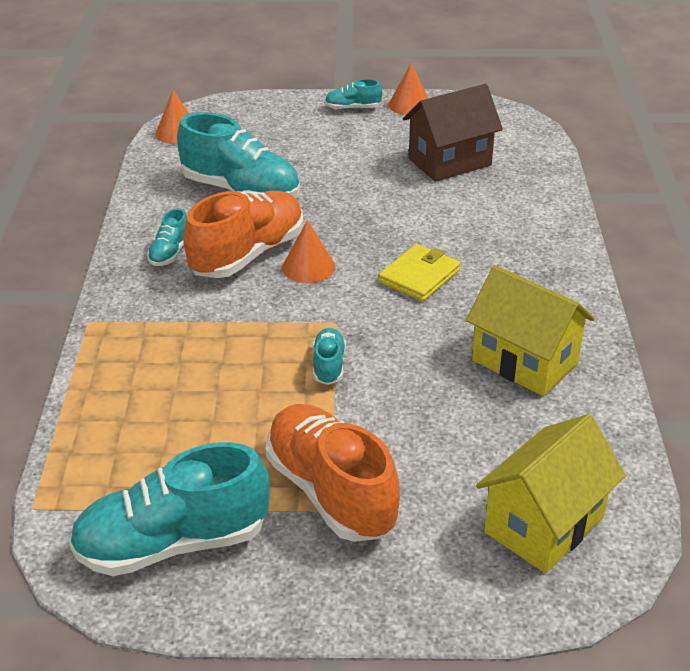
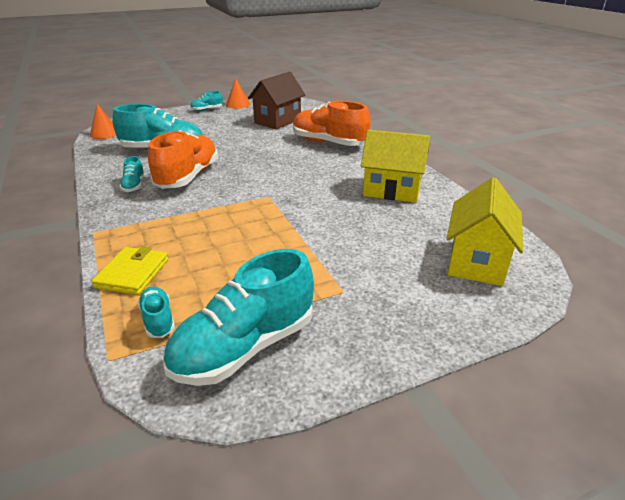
camera: 25 degrees left, 5 degrees down
(308, 267) = (231, 175): orange cone -> none
(328, 365) = (280, 217): turquoise shoe -> turquoise shoe (158, 320)
(331, 491) = (335, 281): orange shoe -> orange shoe (328, 143)
(419, 276) = (300, 167): yellow wallet -> yellow wallet (132, 273)

